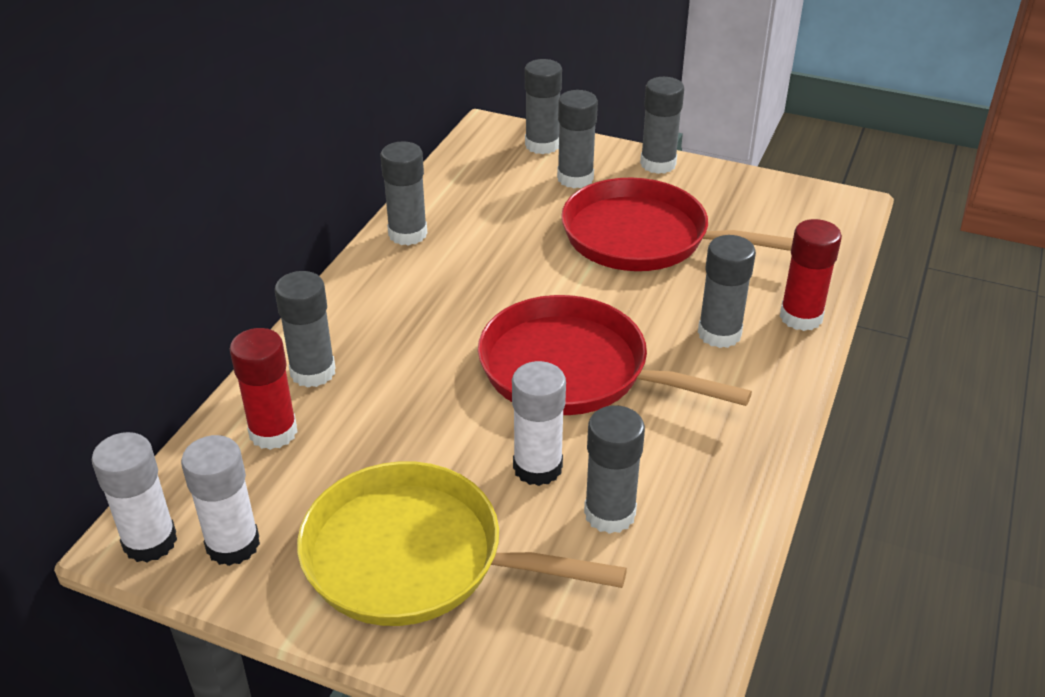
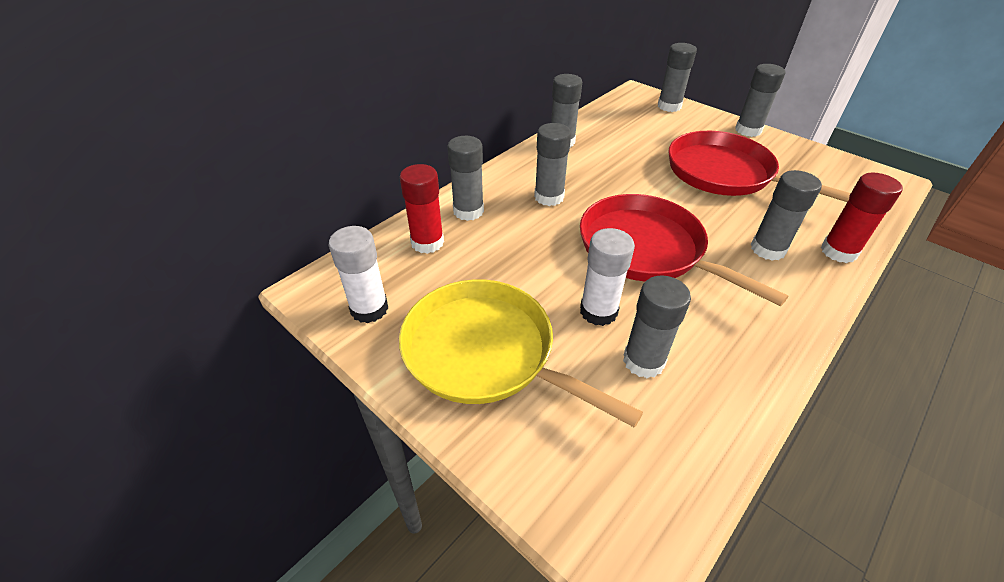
camera: 20 degrees right, 5 degrees up
(150, 541) = (320, 292): white glue stick -> none
(575, 178) = (686, 129): grey glue stick -> grey glue stick (549, 197)

